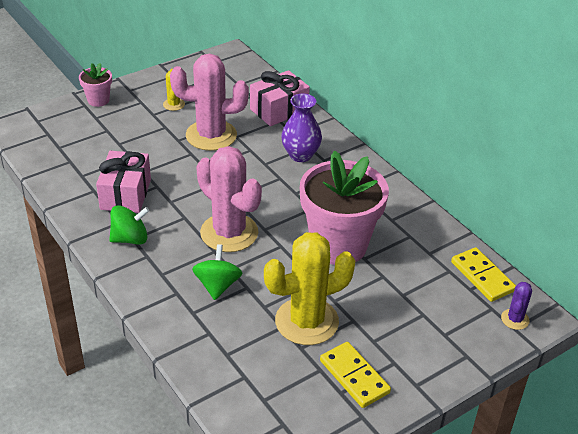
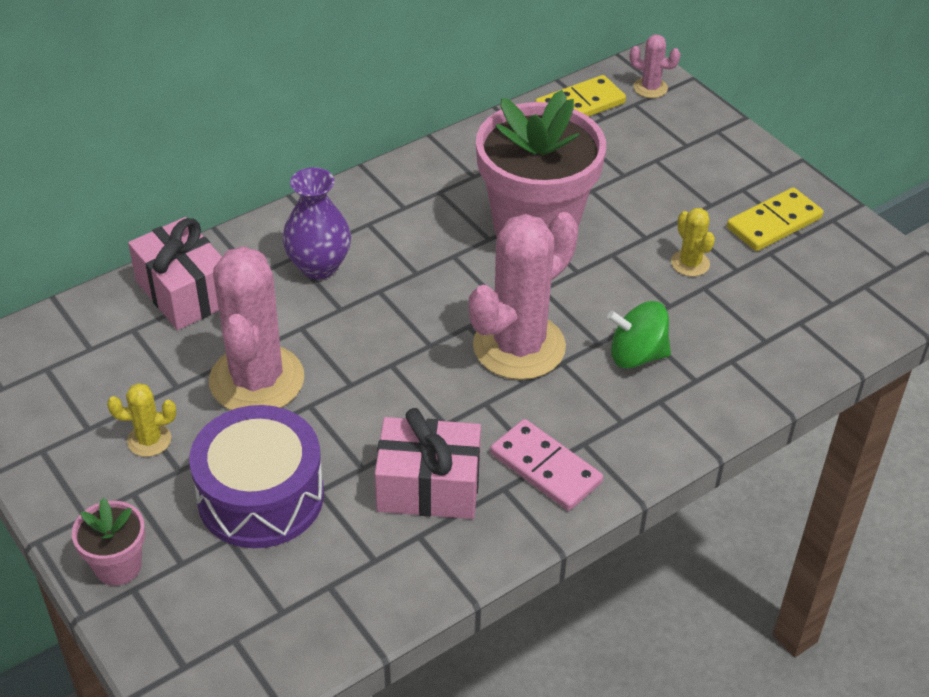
camera: 90 degrees left, 5 degrees up
(130, 239) = (545, 468): green spinning top -> pink domino
(131, 139) = (260, 496): none -> purple drum
(306, 321) = (690, 263): yellow cactus -> yellow cactus, size x0.44
(515, 319) = (650, 88): purple cactus -> pink cactus

